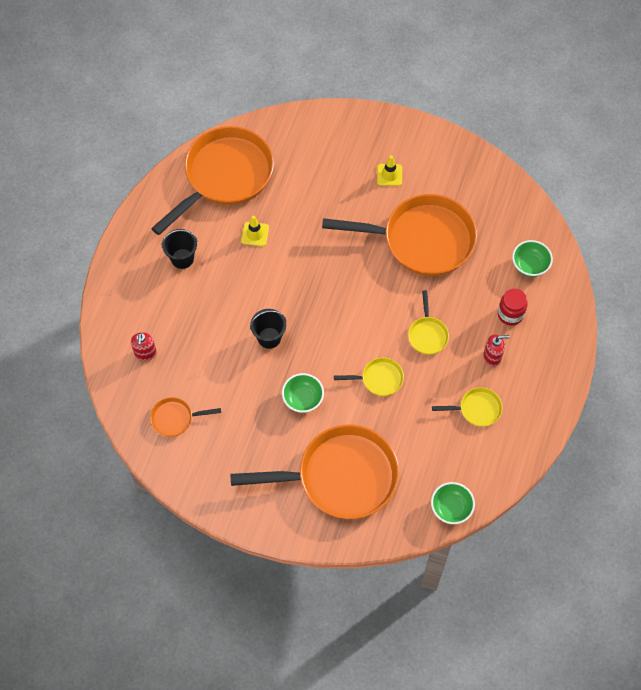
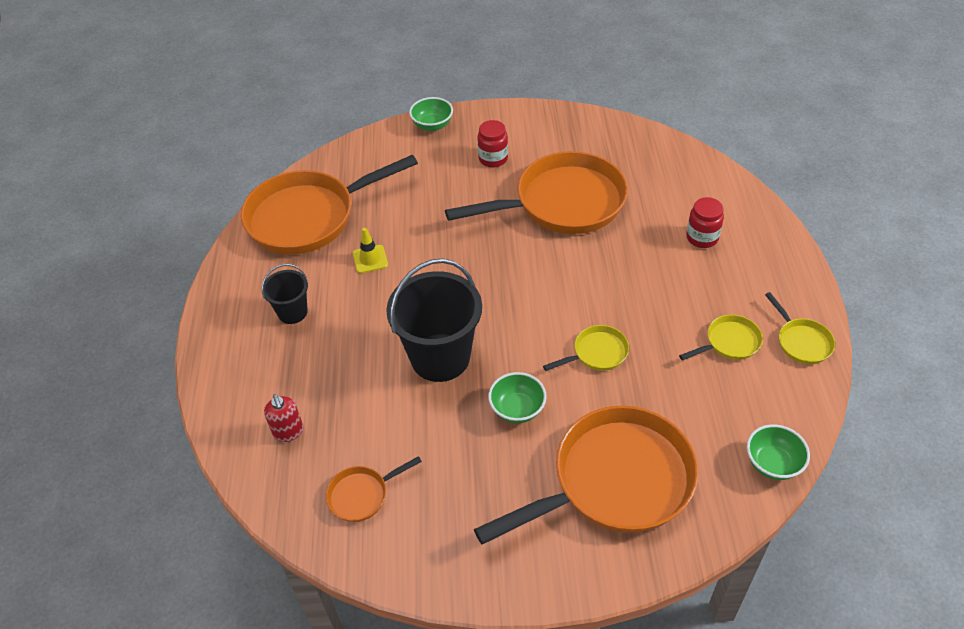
camera: 20 degrees left, 15 degrees down
(225, 176) = (308, 217): orange pan -> orange pan turned 135 degrees counterclockwise
(269, 338) = (440, 357): black bucket -> black bucket, size x1.92
(389, 175) = (493, 159): yellow traffic cone -> red jar
(427, 334) = (624, 288): yellow pan -> yellow pan (801, 341)
(492, 357) = (710, 284): red soap dispenser -> none
(530, 265) = (691, 188): green bowl -> green bowl (432, 125)

